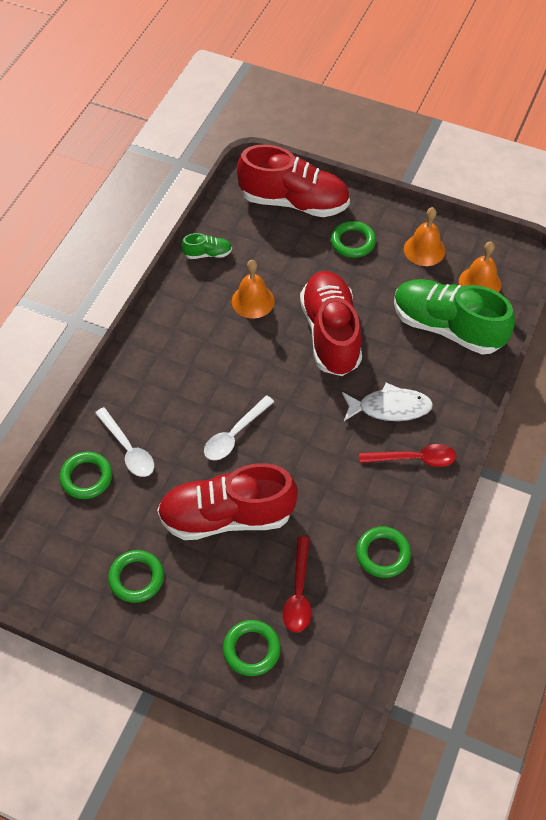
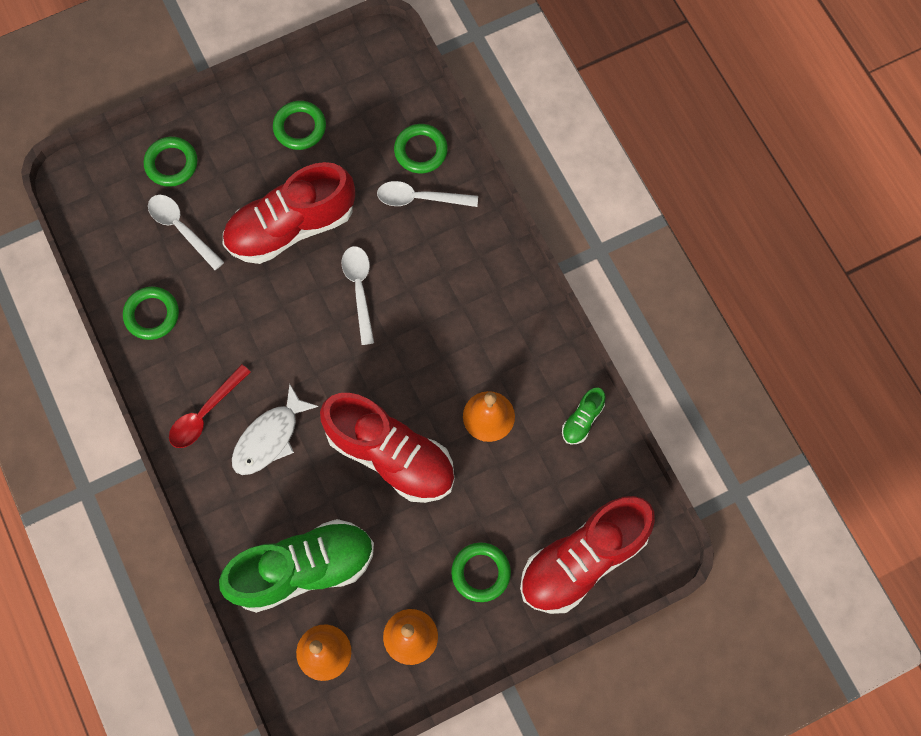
camera: 130 degrees right, 15 degrees up
(227, 516) = (291, 227): red shoe -> red shoe turned 150 degrees counterclockwise
(298, 593) = (181, 228): red spoon -> white spoon

